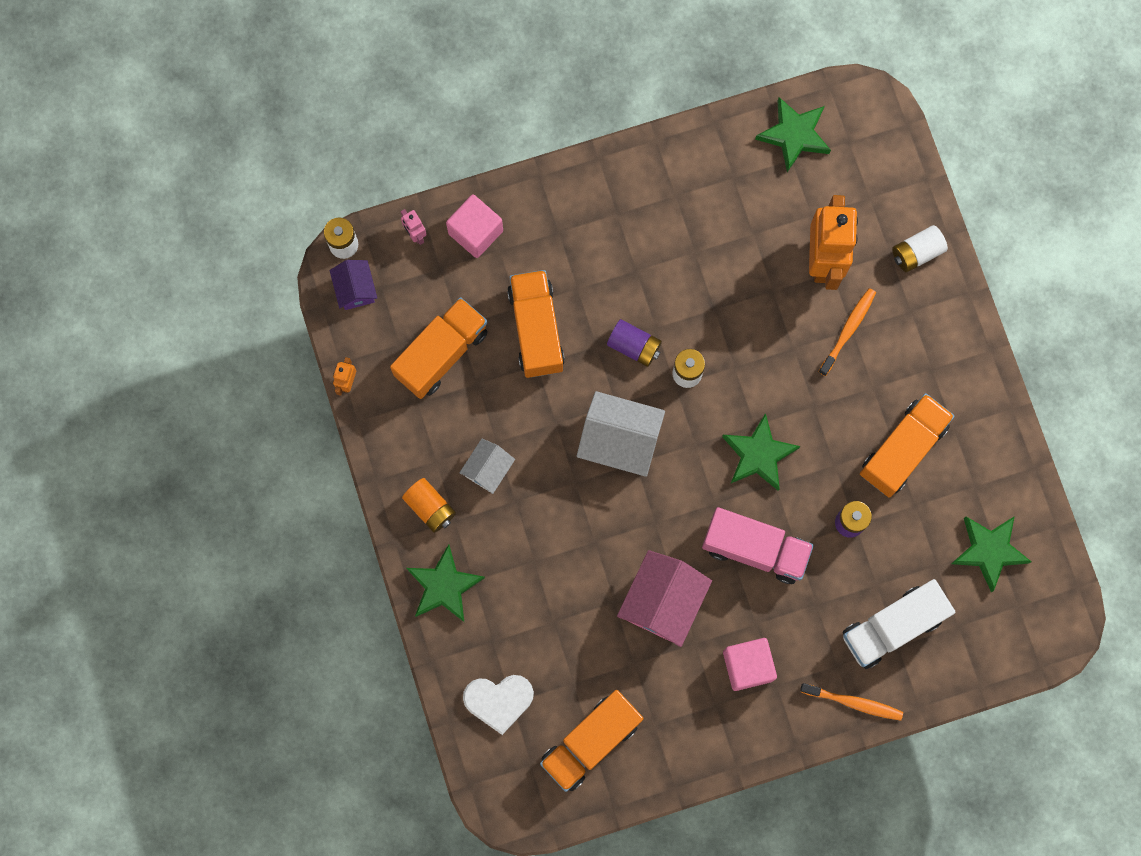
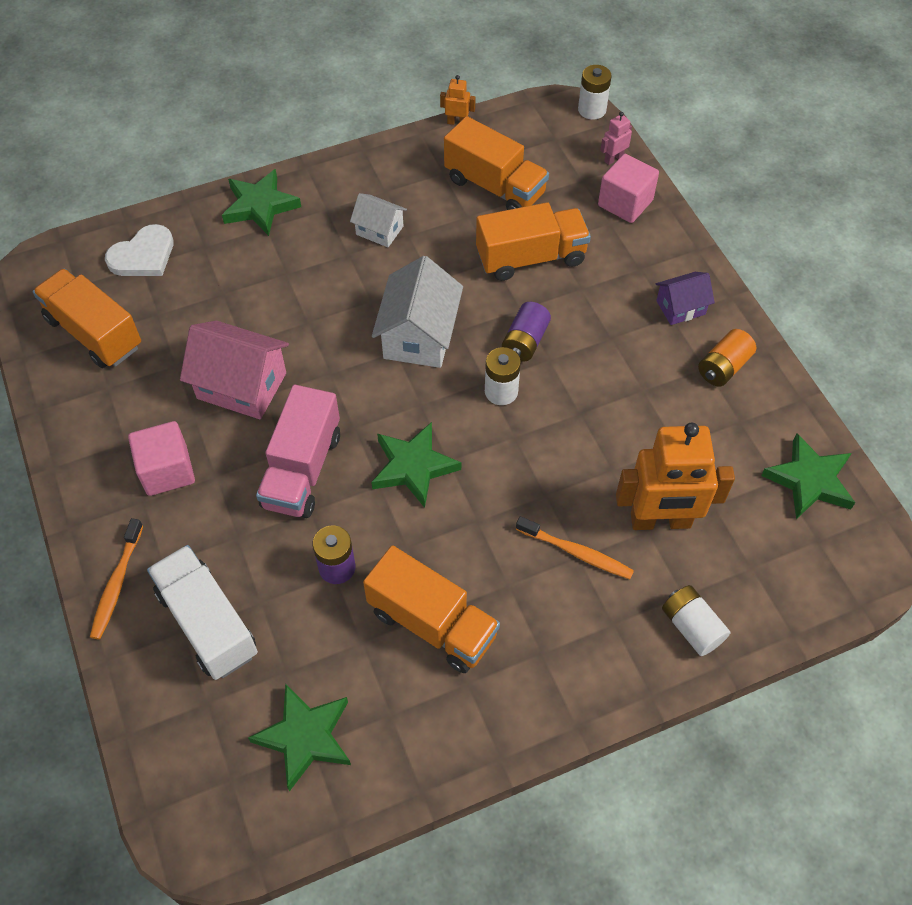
camera: 85 degrees right, 20 degrees down
(355, 289) = (549, 121): purple house -> purple house (680, 307)
(430, 508) = (338, 190): orange battery -> orange battery (723, 367)
(499, 701) = (143, 255): white heart -> white heart turned 120 degrees counterclockwise

